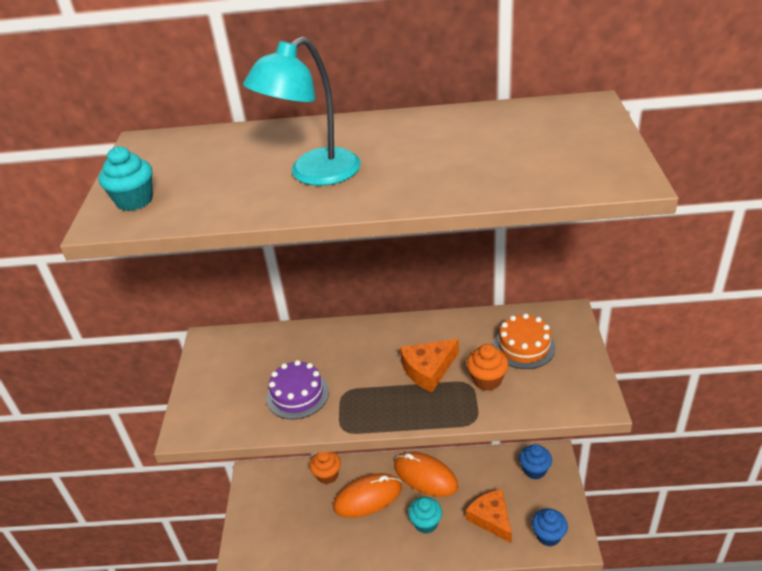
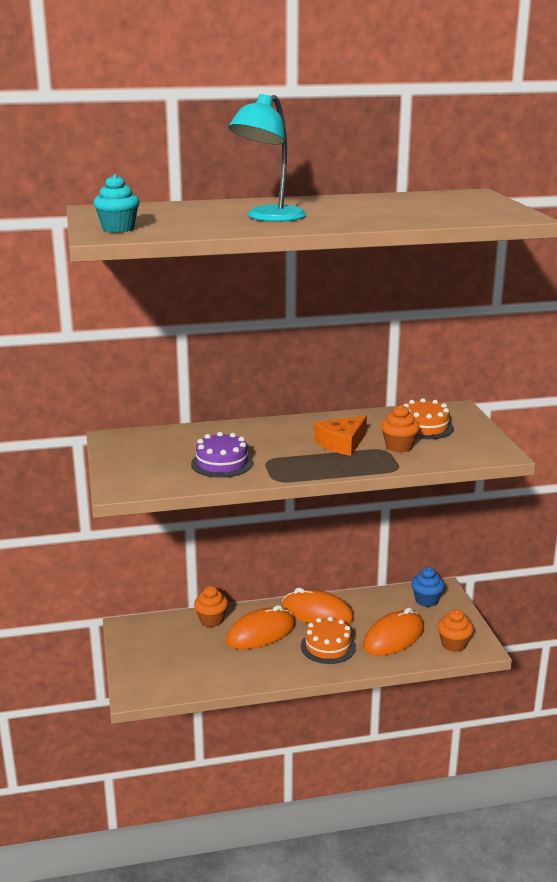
camera: 15 degrees left, 15 degrees down
(426, 523) = (328, 646): turquoise cupcake -> orange cake
(491, 518) = (394, 637): orange cheese -> orange mouse
(548, 535) = (453, 644): blue cupcake -> orange cupcake

